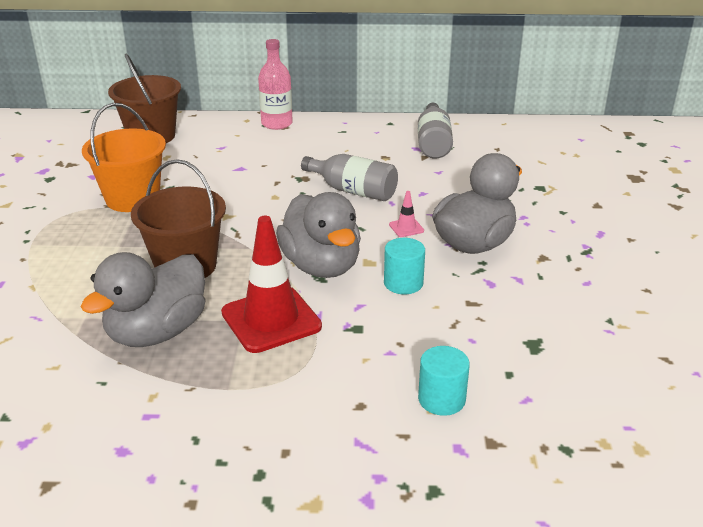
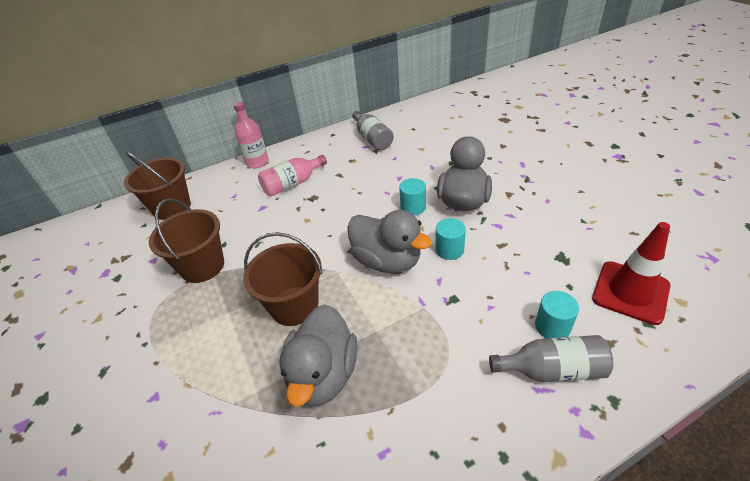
camera: 25 degrees left, 10 degrees up
(132, 198) = (202, 266): orange bucket -> brown bucket
(271, 320) = (393, 321): red traffic cone -> red traffic cone (630, 292)
(293, 157) = (292, 184): none -> pink bottle
(353, 191) = (355, 194): grey bottle -> grey bottle (552, 370)
(406, 228) = (413, 207): pink traffic cone -> turquoise cylinder

